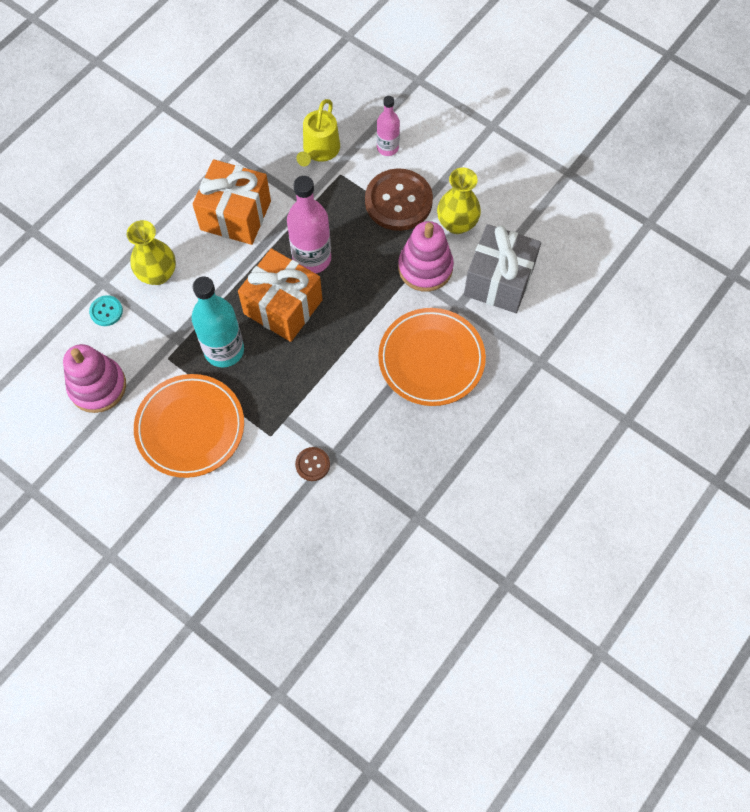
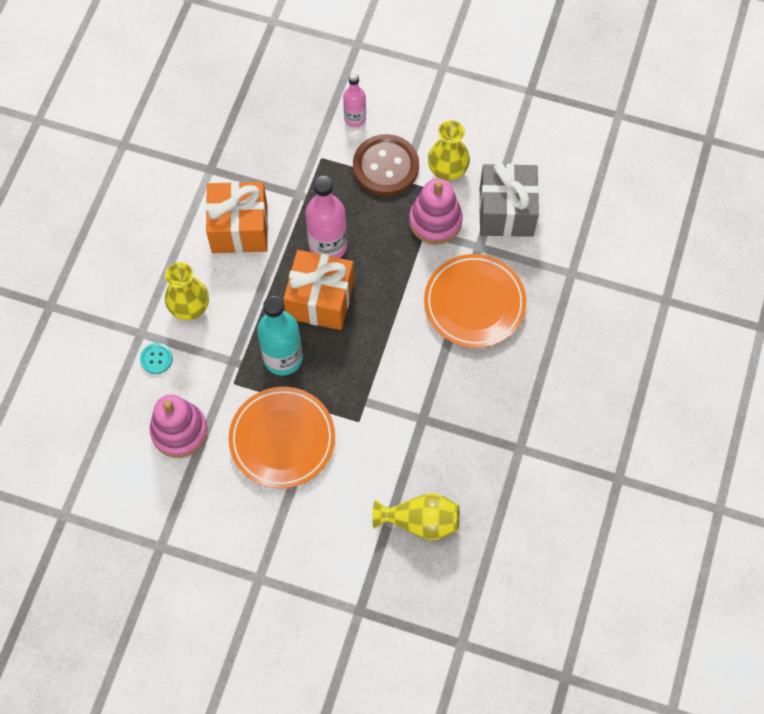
camera: 20 degrees left, 0 degrees up
(289, 556) = (420, 521): none -> yellow vase
(312, 464) = (407, 434): brown button -> none
(319, 150) = (292, 141): yellow watering can -> none

